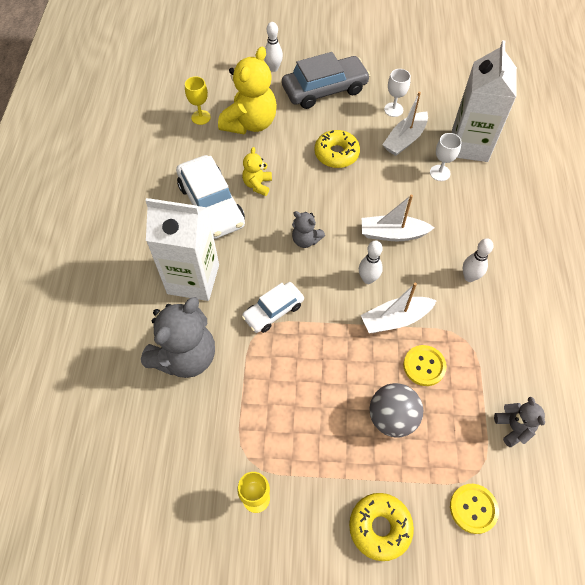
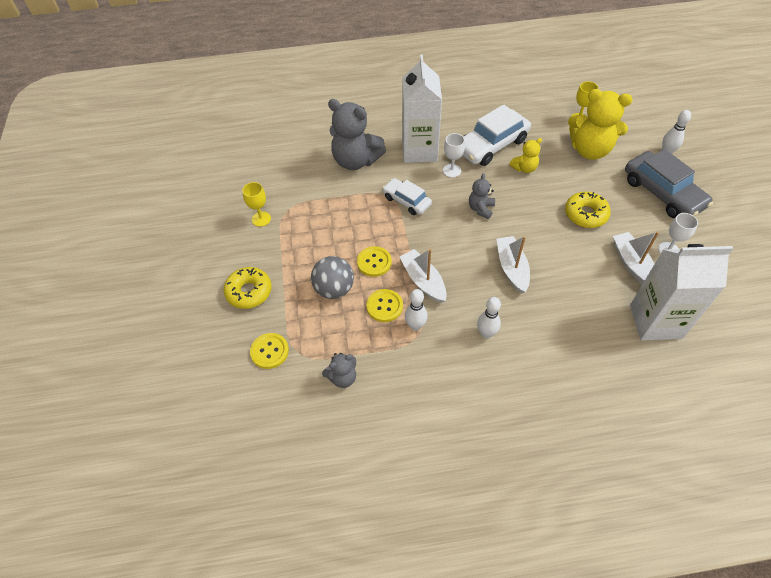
camera: 80 degrees right, 5 degrees down
(257, 185) = (524, 168): yellow teddy bear -> yellow teddy bear turned 150 degrees clockwise
(360, 365) = (374, 262): none -> yellow button
(368, 279) = (457, 256): white bowling pin -> white bowling pin (415, 326)
(405, 140) = (632, 264): white boat -> white boat turned 45 degrees clockwise
(440, 173) = (603, 298): white goblet -> white goblet (452, 171)

